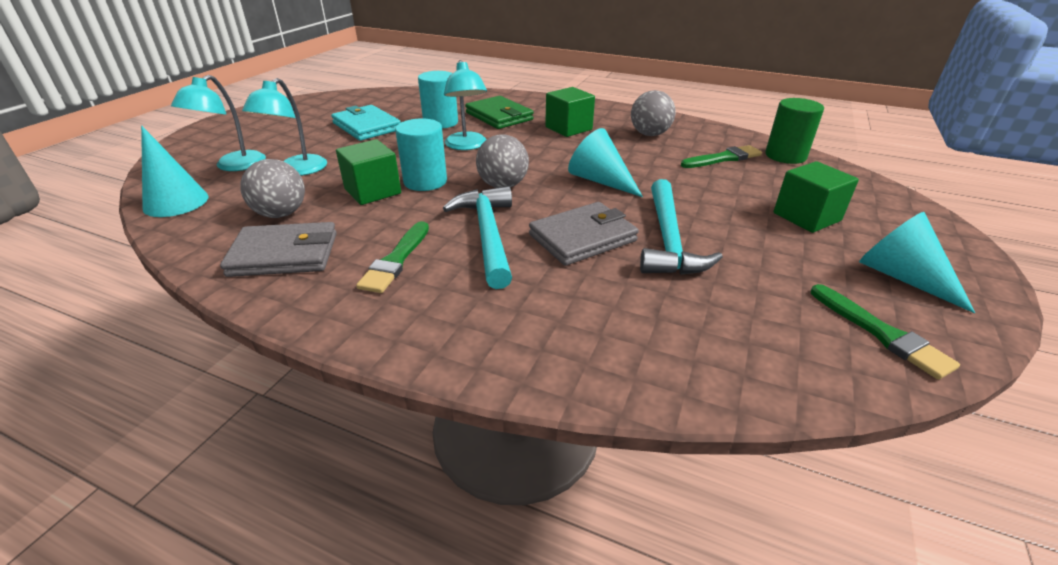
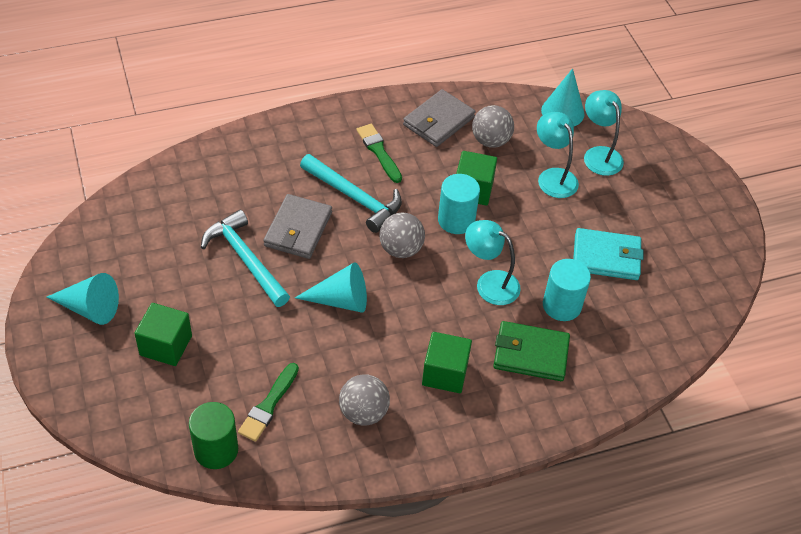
camera: 135 degrees right, 15 degrees up
(881, 333) = (97, 249): green brush -> none

